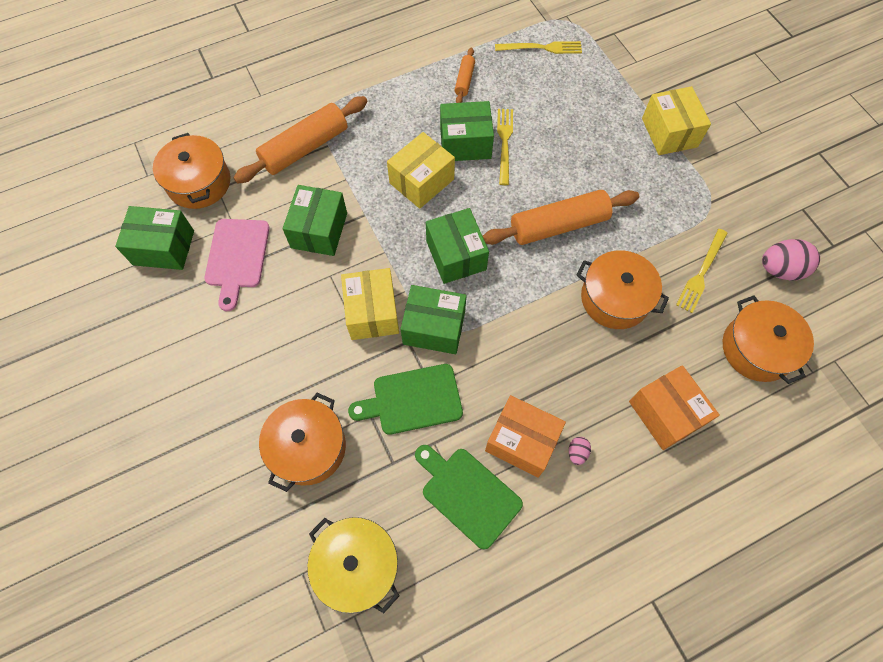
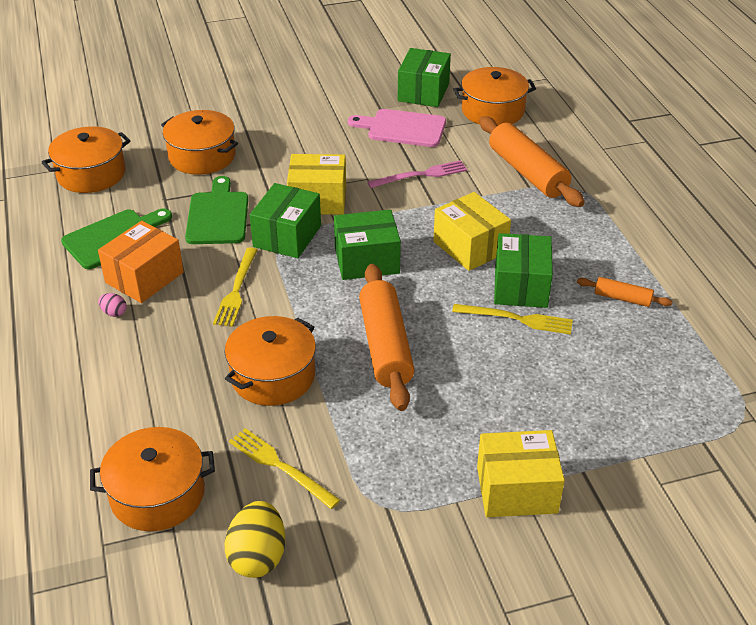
camera: 100 degrees right, 25 degrees down
(319, 230) = (421, 175): green box -> pink fork
(357, 565) = (91, 174): yellow pot -> orange pot
(541, 48) = (684, 380): yellow fork -> yellow fork (236, 290)
(665, 413) = (120, 388): orange box -> none
(780, 269) = (258, 556): pink egg -> yellow egg

